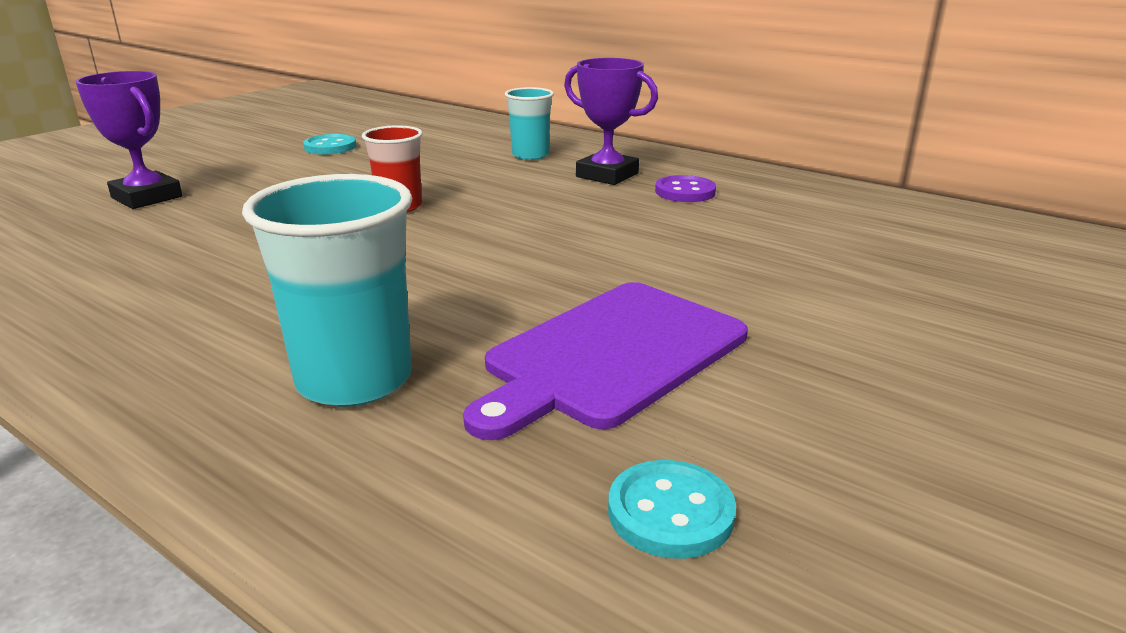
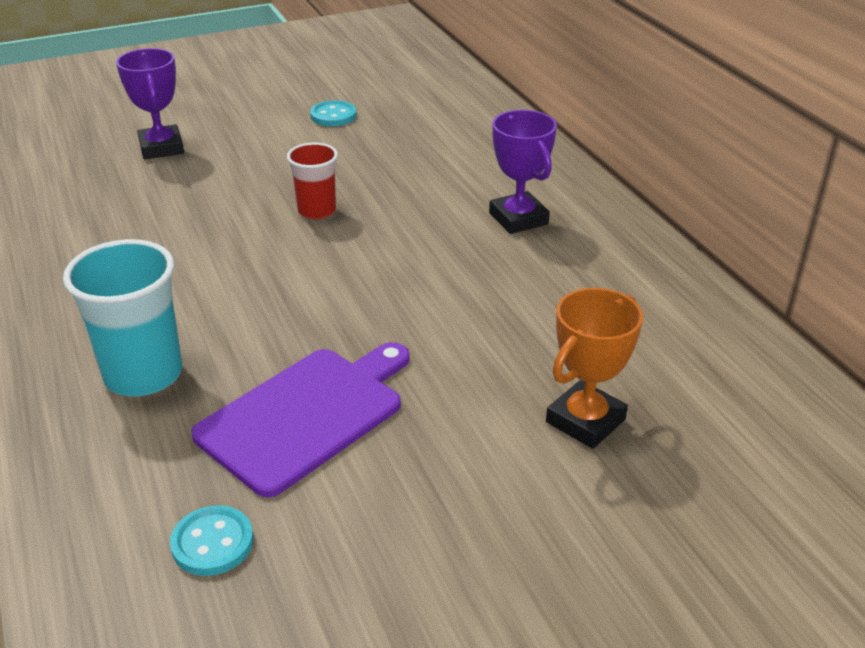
camera: 30 degrees right, 10 degrees up
(530, 155) = (482, 171): turquoise cup -> none
(610, 355) = (306, 415): purple cutting board -> purple cutting board turned 150 degrees clockwise
(685, 192) = (560, 262): purple button -> none
(874, 280) = (585, 421): none -> orange trophy

